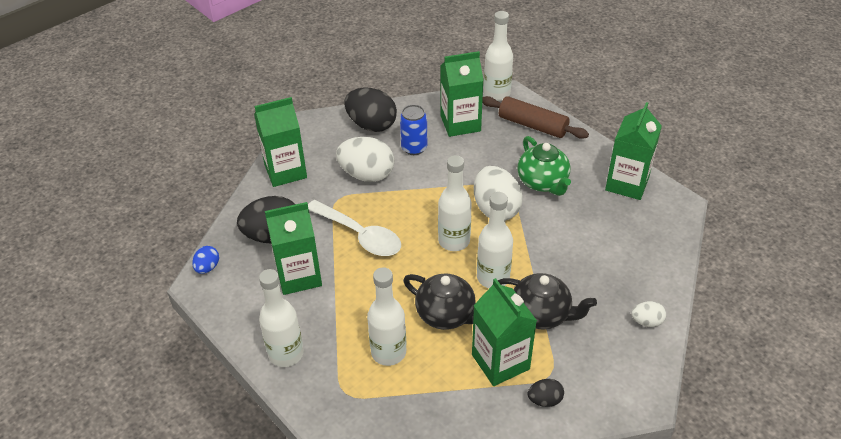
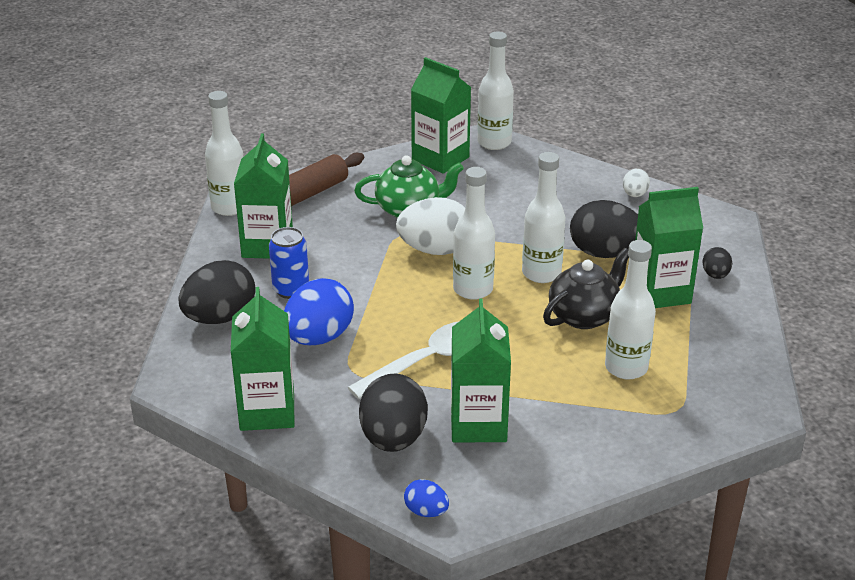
camera: 75 degrees left, 10 degrees down
(286, 354) = (605, 451): white bottle -> white bottle (494, 142)
(367, 175) = (319, 337): white egg -> blue egg
(541, 314) = (605, 253): black teapot -> black egg

